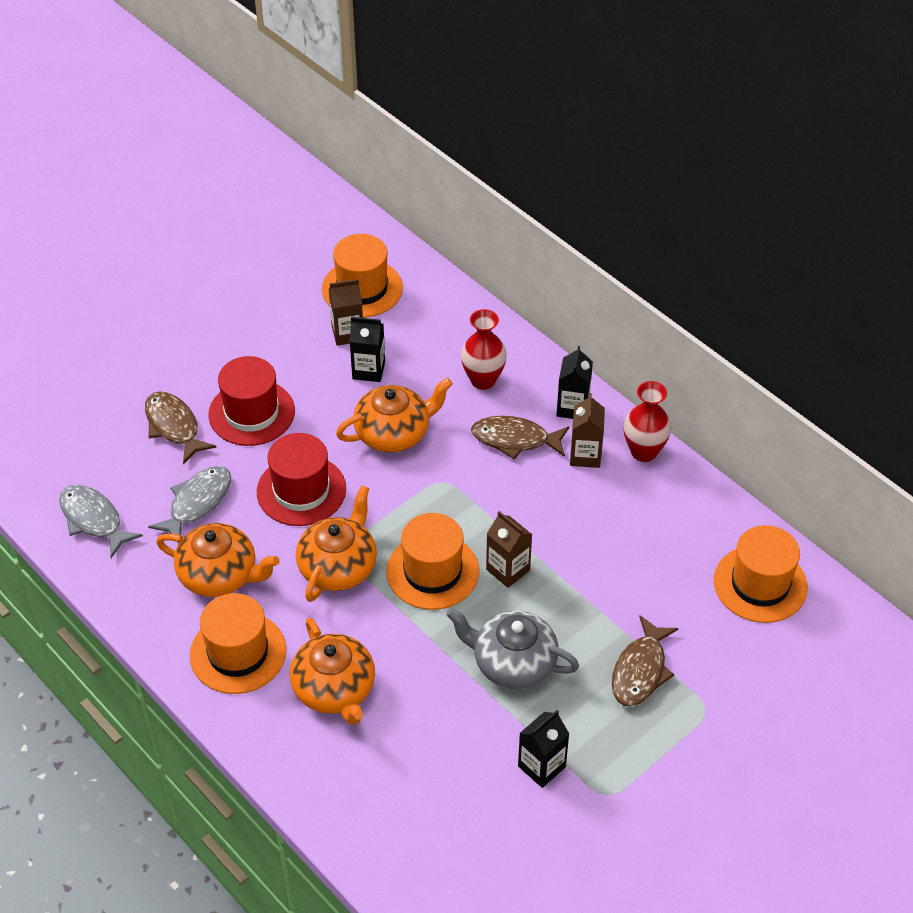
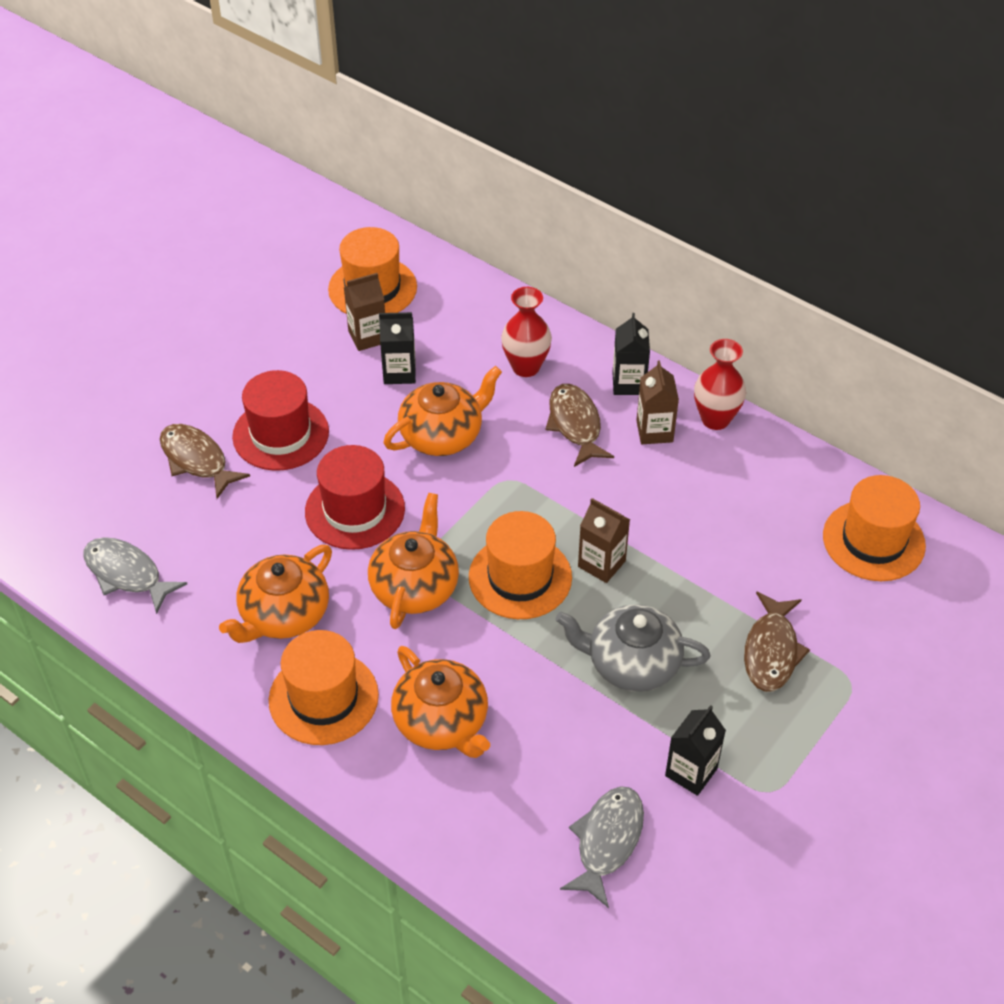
camera: 10 degrees left, 0 degrees up
(197, 503) = (241, 539): grey fish -> grey fish (607, 841)
(219, 575) = (284, 615): orange teapot -> orange teapot turned 120 degrees clockwise
(515, 439) = (575, 425): brown fish -> brown fish turned 75 degrees clockwise

